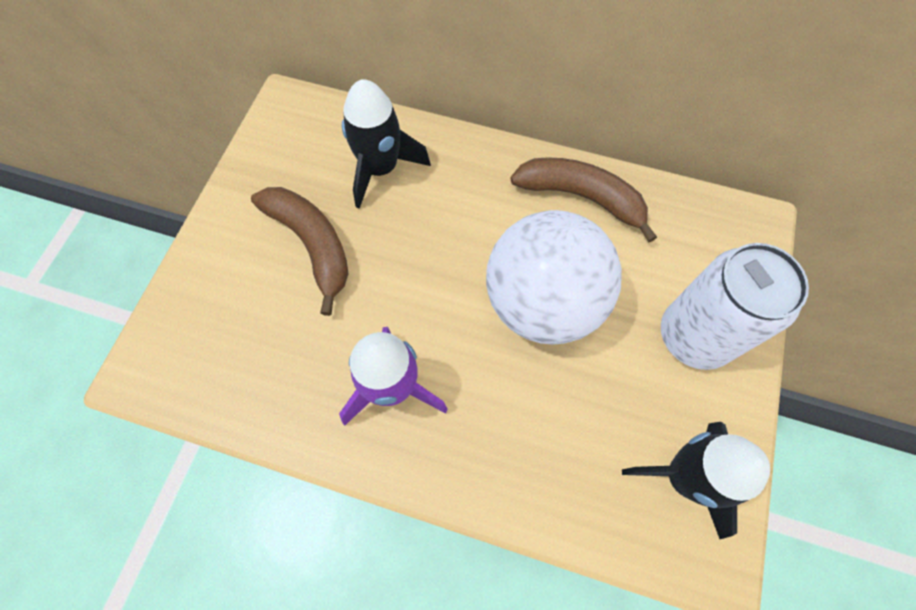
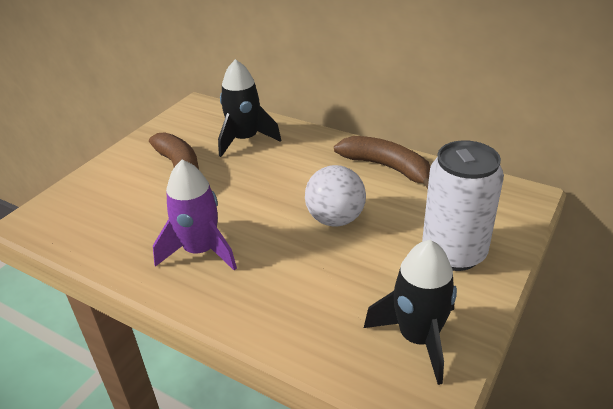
camera: 15 degrees right, 30 degrees down
(542, 302) = (335, 219): white ball -> white ball, size x0.62

